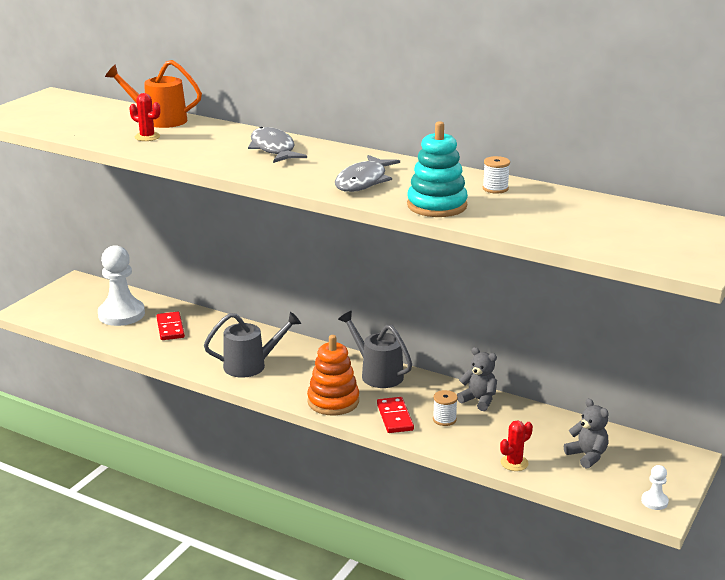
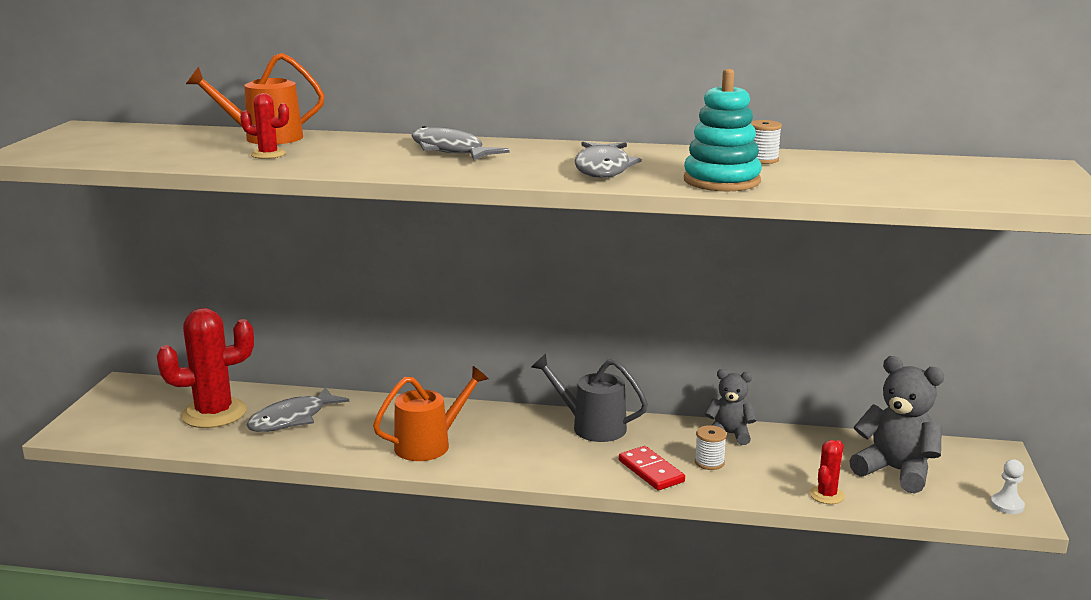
camera: 20 degrees left, 5 degrees down
(121, 314) = (214, 413): white pawn -> red cactus
(170, 328) = (292, 419): red domino -> grey fish
(251, 365) = (430, 444): grey watering can -> orange watering can
(333, 401) = (563, 467): orange stacking toy -> none
(587, 456) = (895, 471): grey teddy bear -> grey teddy bear, size x1.62

